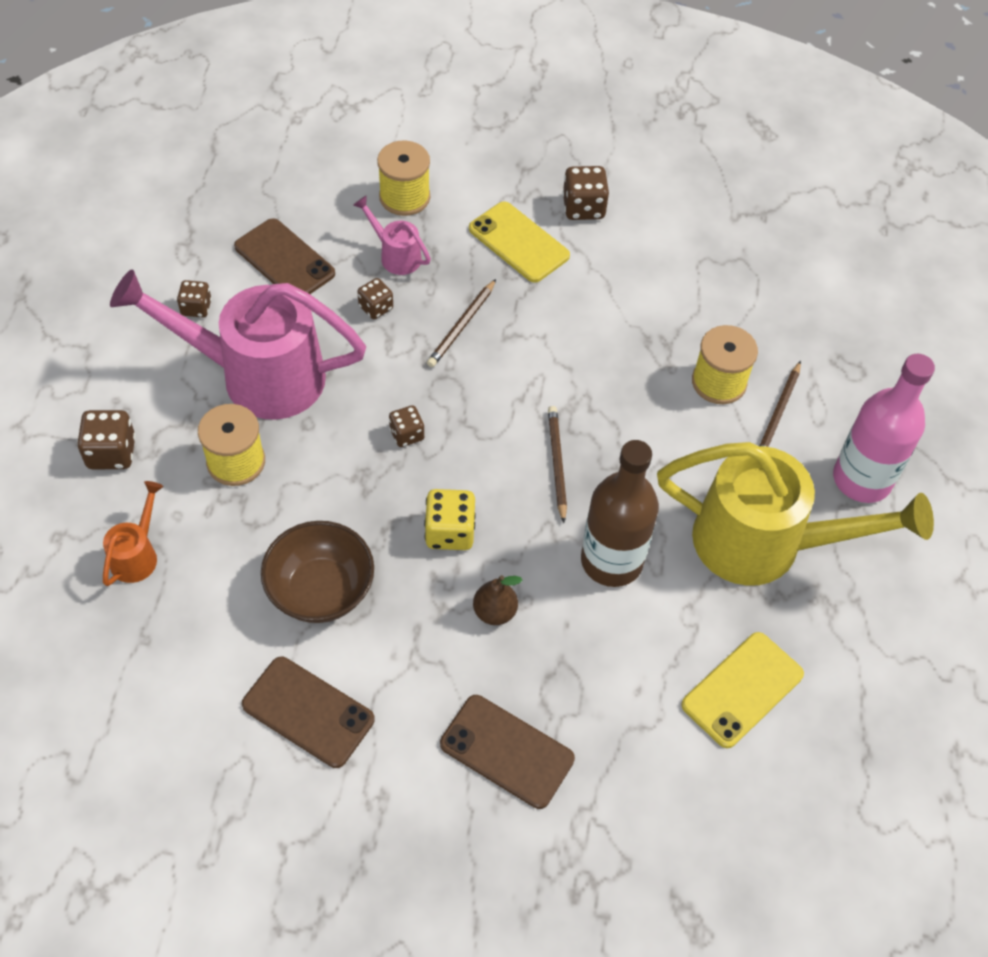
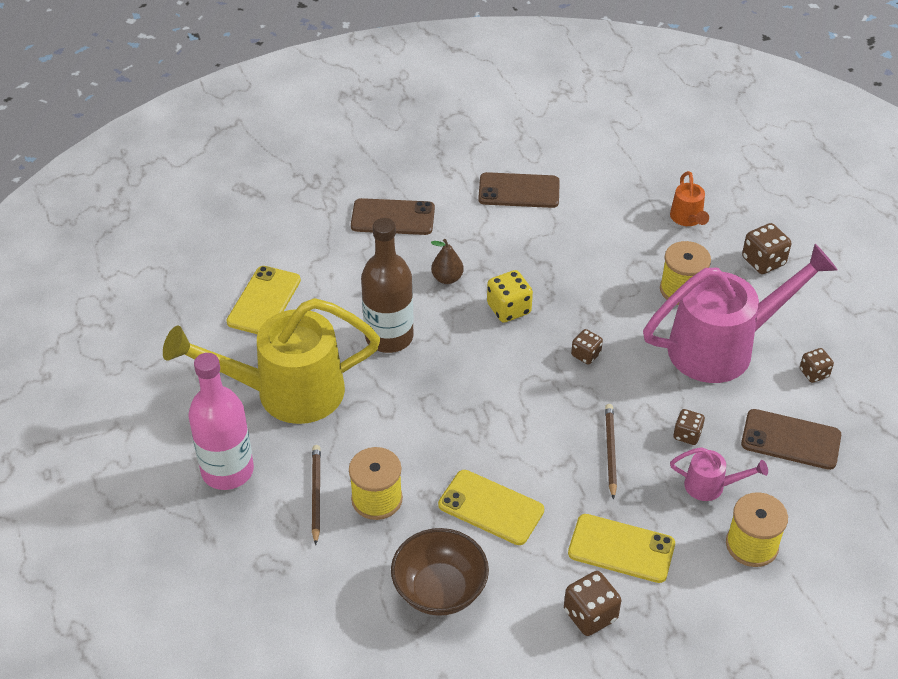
camera: 155 degrees right, 10 degrees down
(321, 590) = (563, 246): brown bowl -> brown bowl (440, 590)
(556, 464) = (466, 381): brown pencil -> none
(613, 326) = (491, 508): none -> yellow phone

